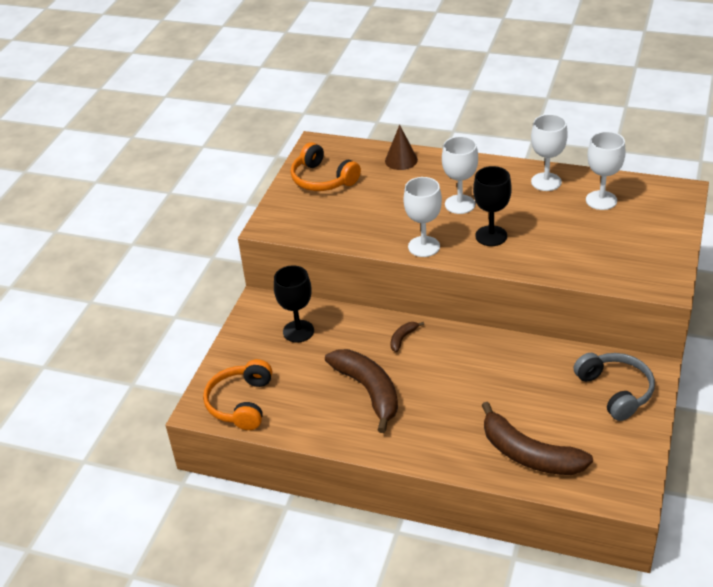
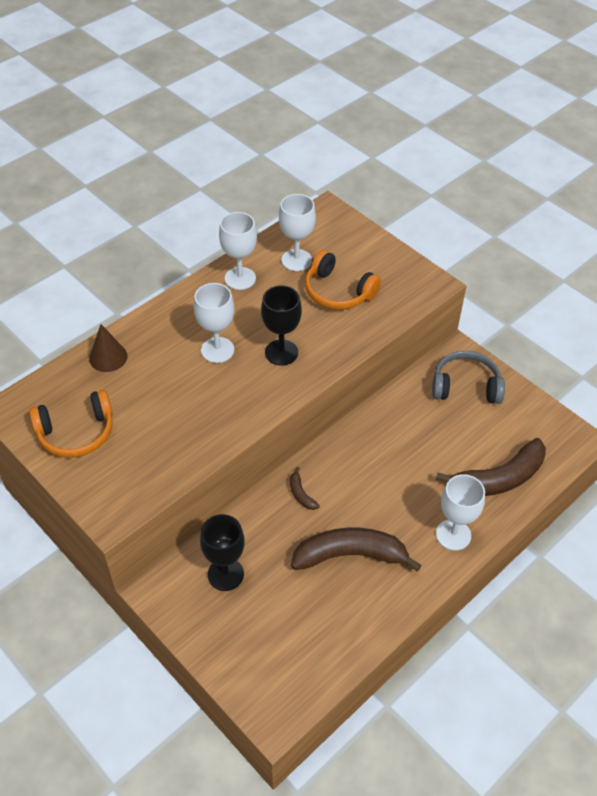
camera: 65 degrees left, 10 degrees up
(241, 403) = (292, 674): orange headphones -> orange headphones (338, 292)
(424, 246) = (255, 406): white goblet -> white goblet (453, 535)

